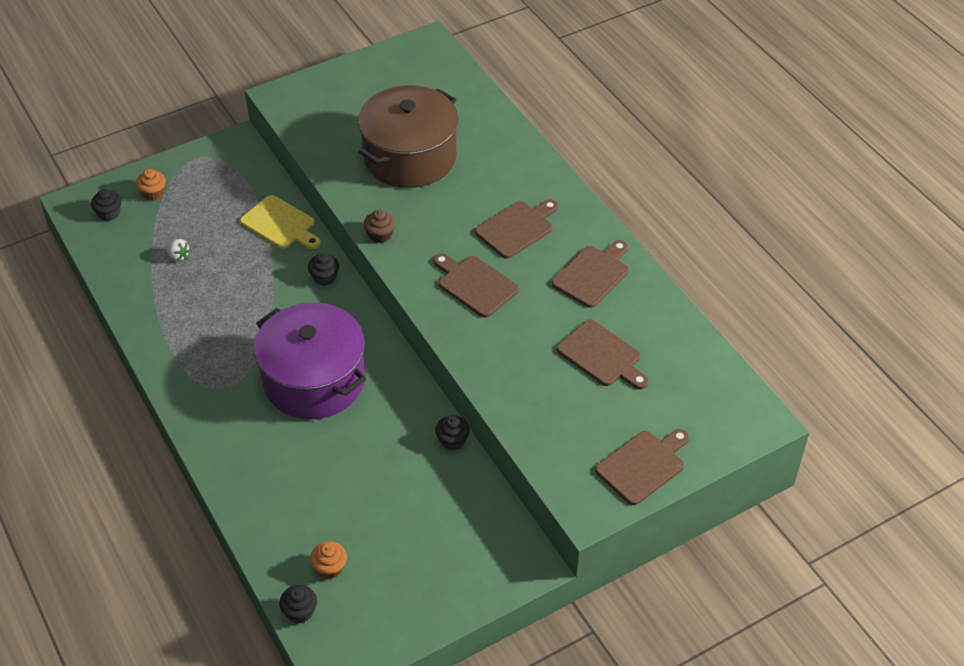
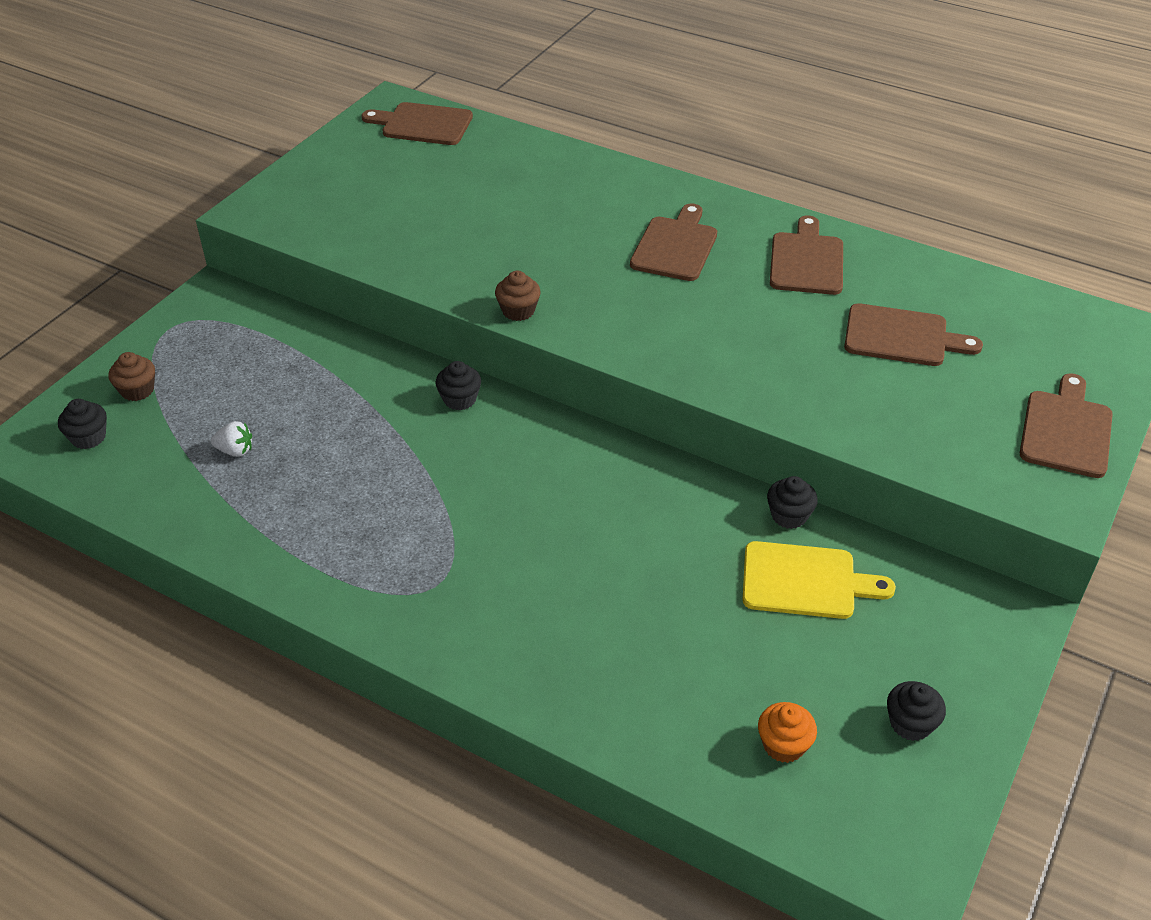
camera: 30 degrees left, 5 degrees down
(153, 193) = (137, 390): orange cupcake -> brown cupcake
(280, 224) = (348, 362): yellow cutting board -> yellow cutting board (805, 581)
(300, 611) = (798, 825): black cupcake -> black cupcake (910, 723)
(314, 380) = (552, 521): purple pot -> none
(410, 157) = (478, 219): brown pot -> none
(475, 285) = (685, 320): brown cutting board -> brown cutting board (423, 124)

